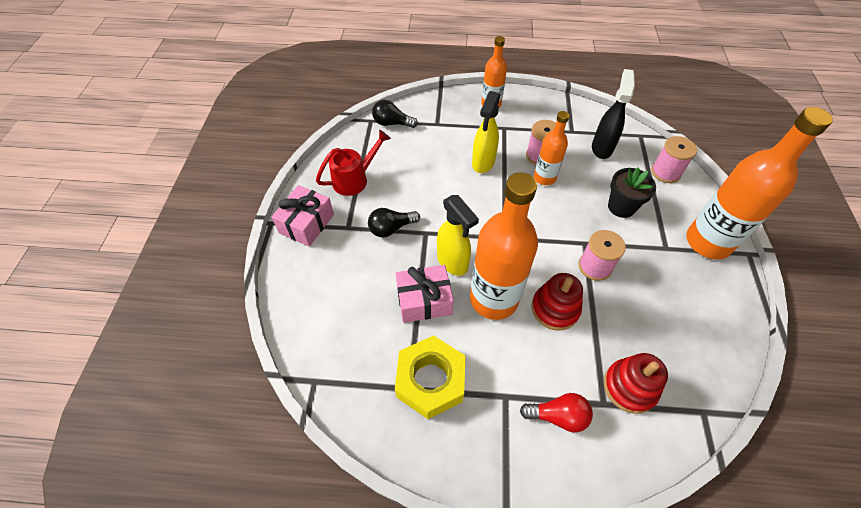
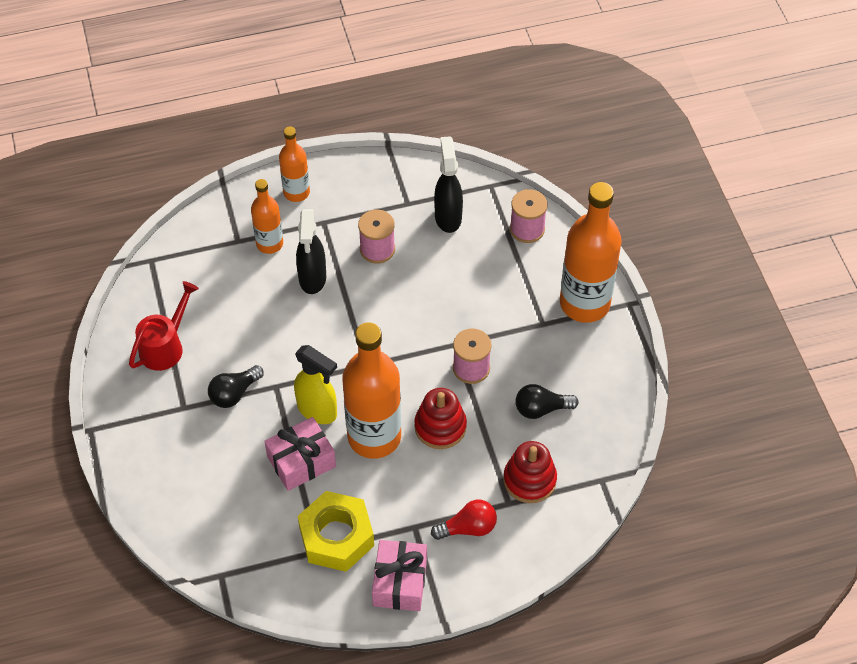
camera: 20 degrees left, 0 degrees up
(306, 223) = (133, 418): pink gift -> pink gift (400, 582)
(392, 123) = (180, 256): black light bulb -> black light bulb (541, 409)
(483, 163) = (312, 279): yellow spray bottle -> black spray bottle
(544, 178) = (390, 277): orange bottle -> orange bottle (269, 244)
(621, 207) = (485, 289): black flower pot -> none

